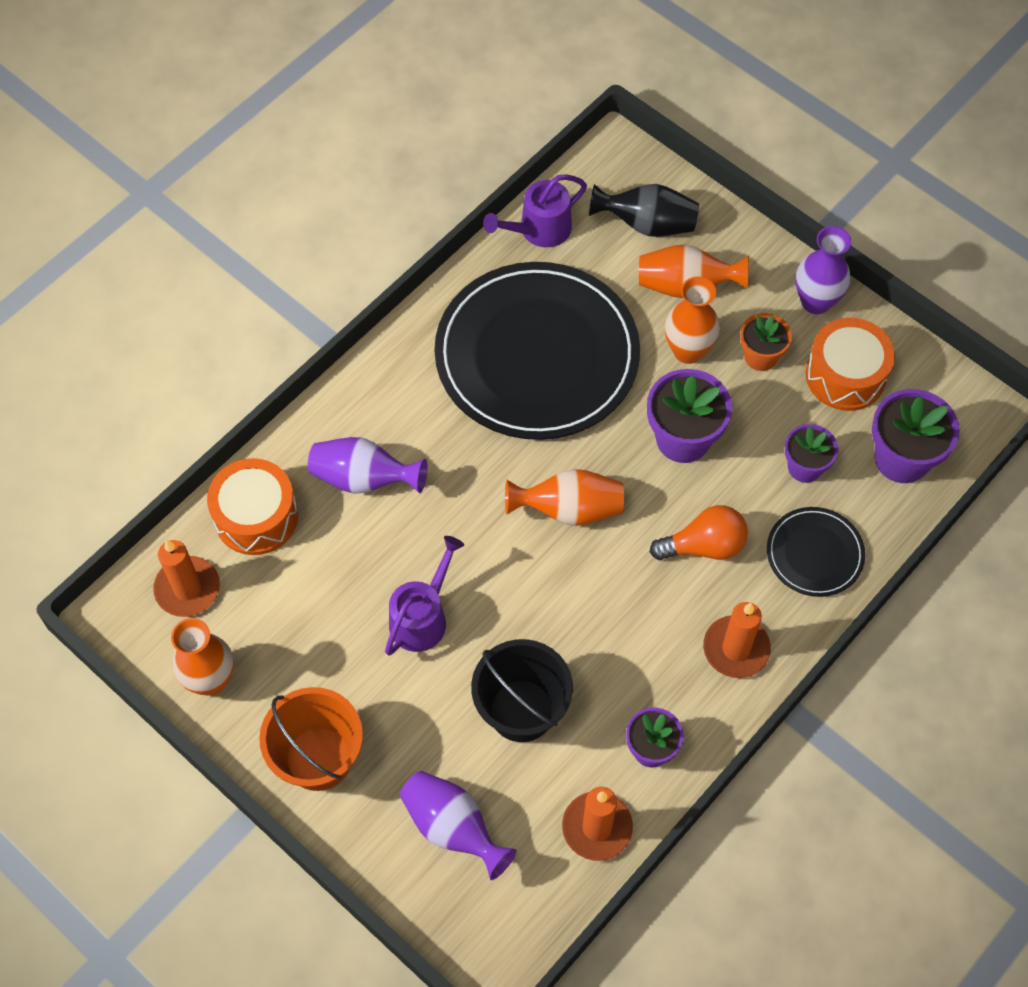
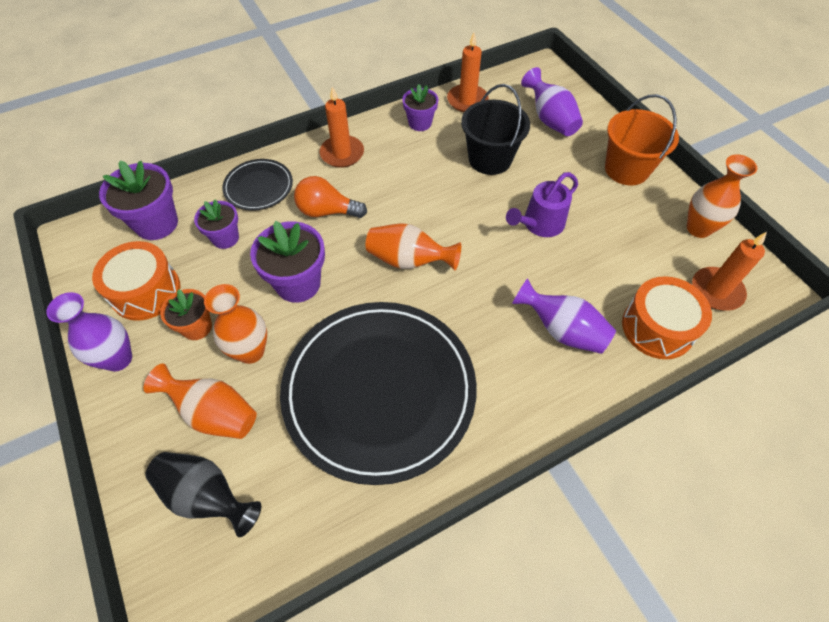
camera: 160 degrees left, 5 degrees down
(539, 230) = (315, 531): purple watering can -> none

